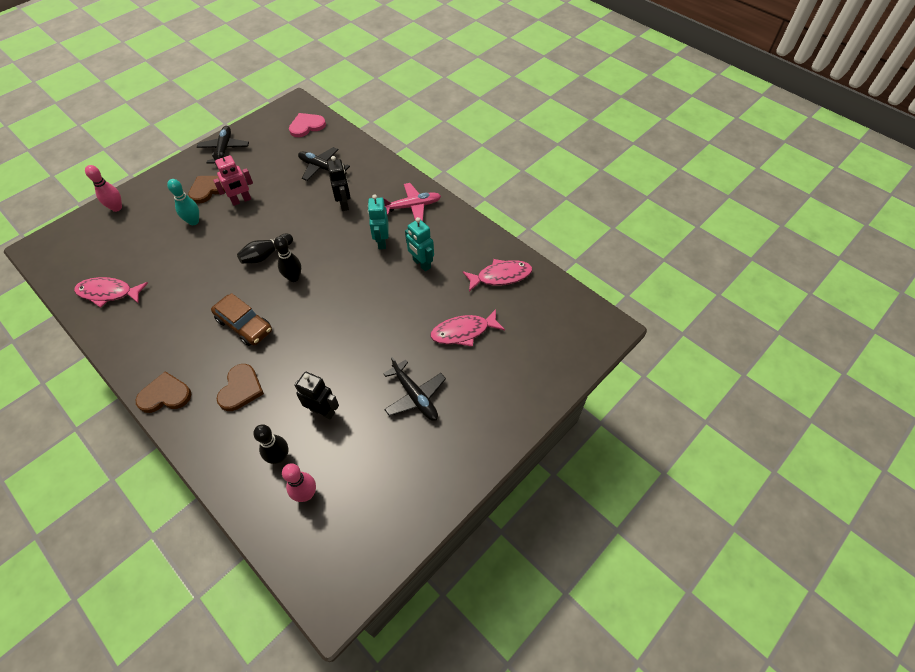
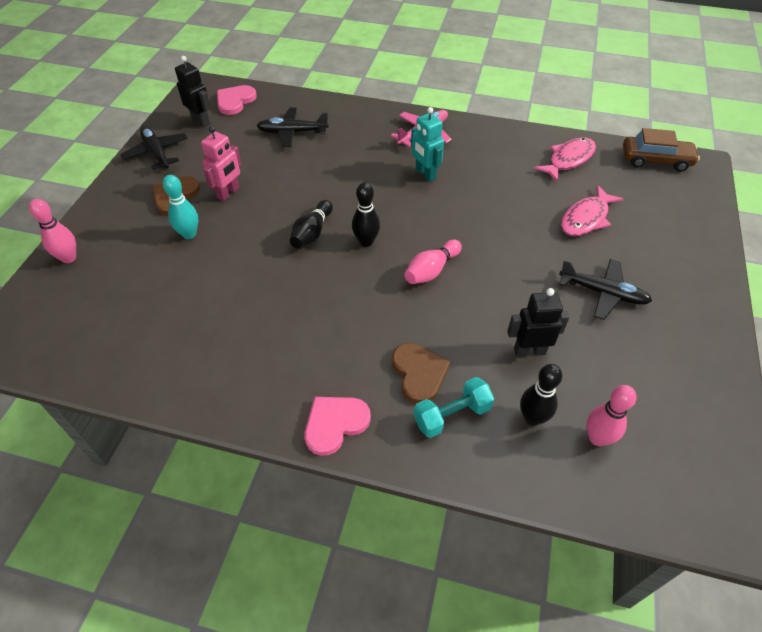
camera: 30 degrees left, 5 degrees down
(108, 293) = (148, 351): pink fish -> none
(165, 395) = (335, 424): brown heart -> pink heart
(234, 427) = (452, 415): none -> turquoise dumbbell
(244, 325) = (357, 309): brown car -> brown car (655, 160)
(315, 320) = (431, 270): none -> pink bowling pin
(344, 204) = (350, 155): black robot -> black robot (201, 121)
(421, 264) = (485, 178): turquoise robot -> none

